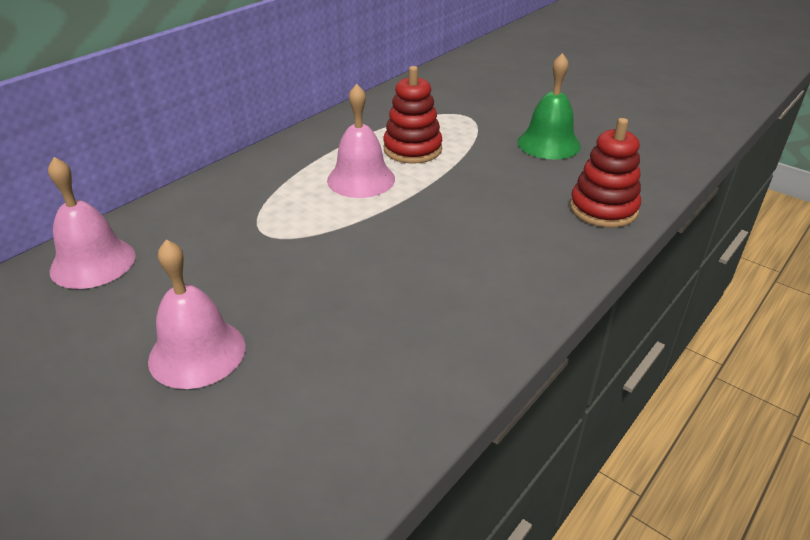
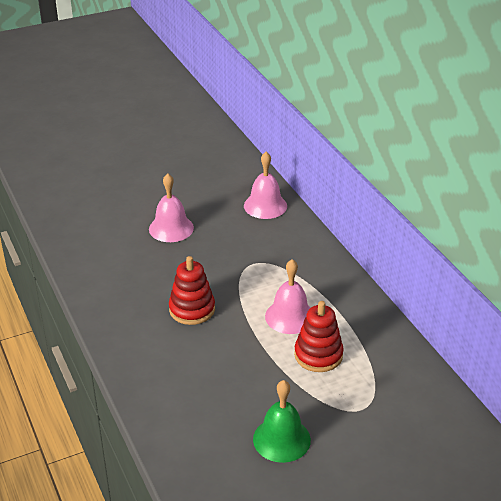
camera: 115 degrees right, 0 degrees up
(603, 209) = (173, 421): red stacking toy -> red stacking toy (192, 309)

